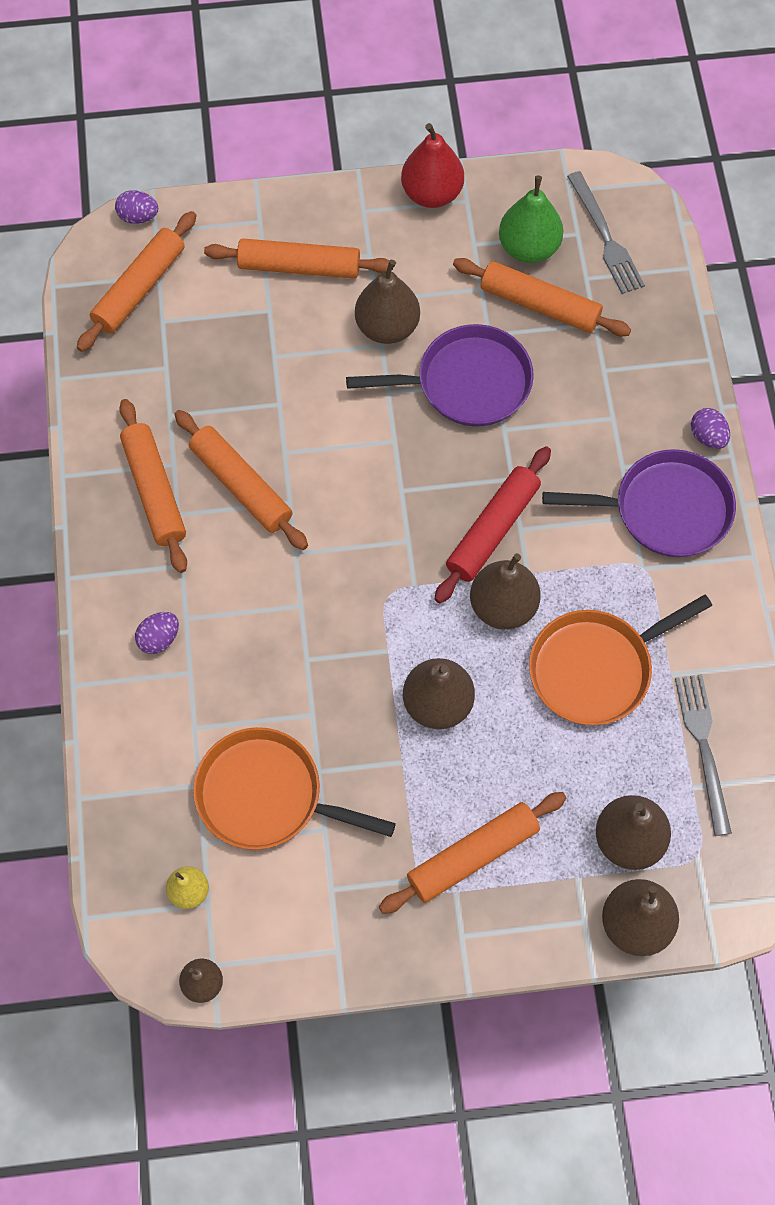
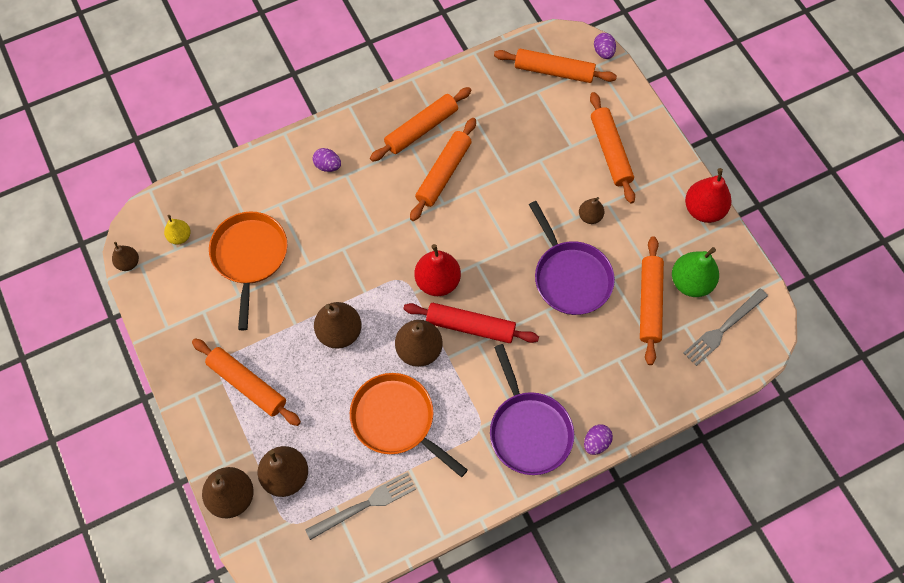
camera: 70 degrees right, 0 degrees up
(387, 327) = (590, 216): brown pear -> brown pear, size x0.57
(409, 549) = (437, 281): none -> red pear

